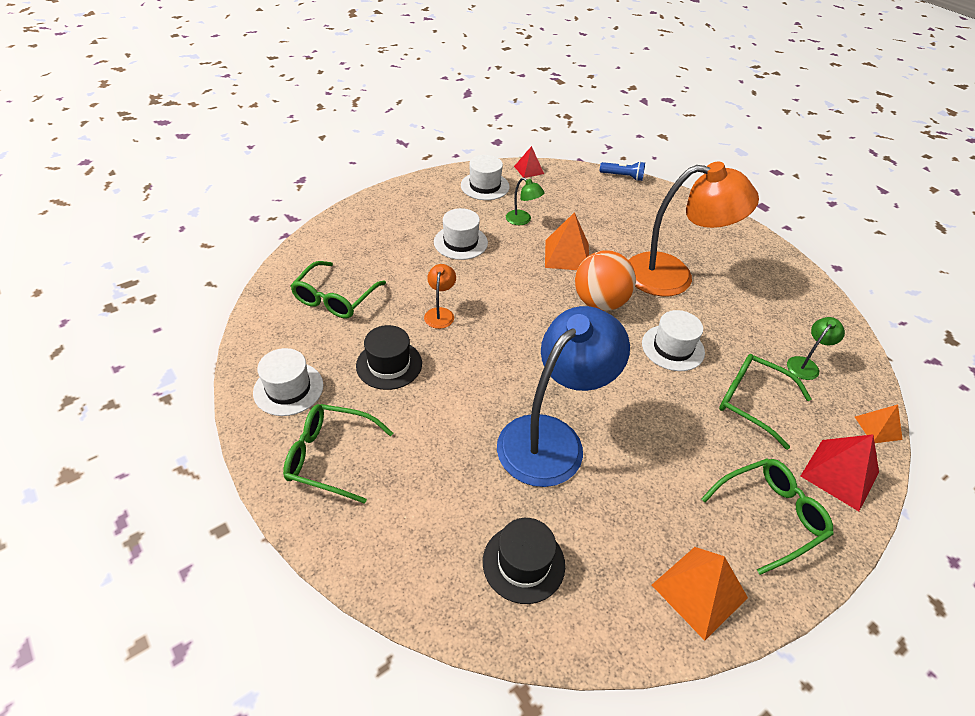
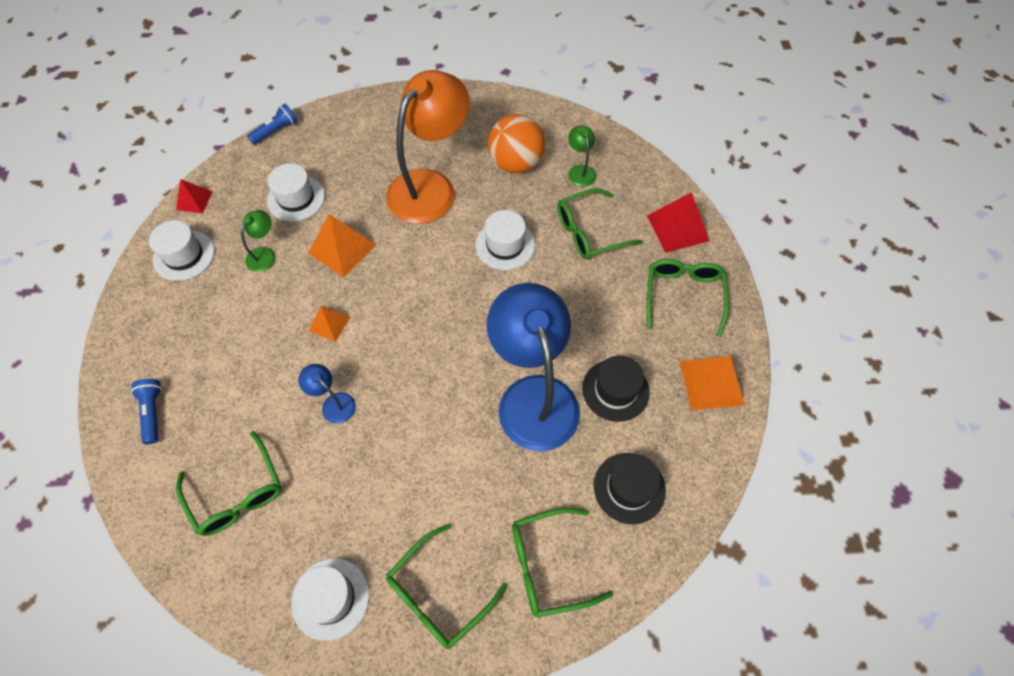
camera: 55 degrees left, 15 degrees up
(363, 230) = (153, 412): none -> blue flashlight
(389, 364) = (365, 485): black hat -> black hat (615, 390)
(403, 527) = (548, 565): none -> green glasses
(440, 313) = (333, 403): orange lamp -> blue lamp
(460, 242) = (250, 328): white hat -> white hat (296, 198)
(522, 220) = (265, 254): green lamp -> green lamp turned 45 degrees counterclockwise
(600, 302) = (419, 263): orange ball -> orange ball (516, 163)
(878, 428) = (658, 174): orange pyramid -> orange pyramid (329, 323)

